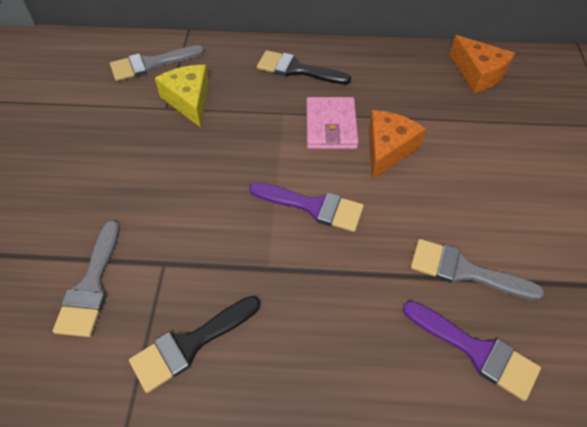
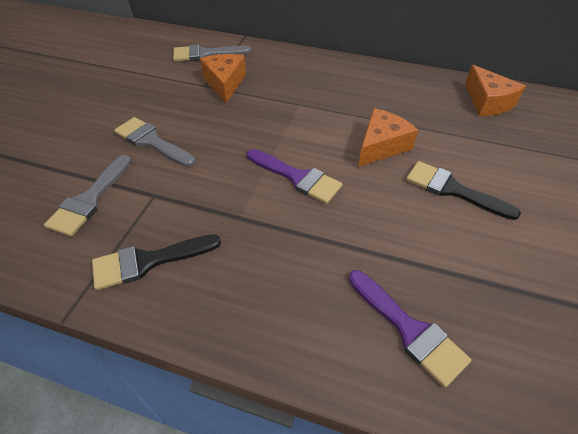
camera: 15 degrees right, 5 degrees down
(189, 100) = (225, 83): yellow cheese -> orange cheese
(297, 69) = (323, 75): black brush -> black brush (452, 190)
(330, 126) = (336, 120): pink wallet -> none
(464, 271) = (420, 258): grey brush -> grey brush (151, 141)

